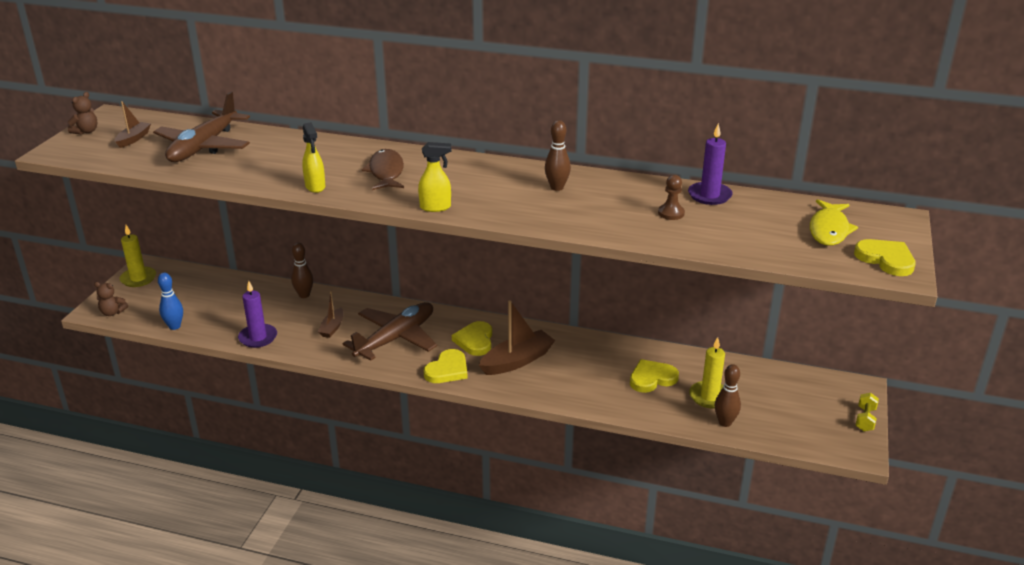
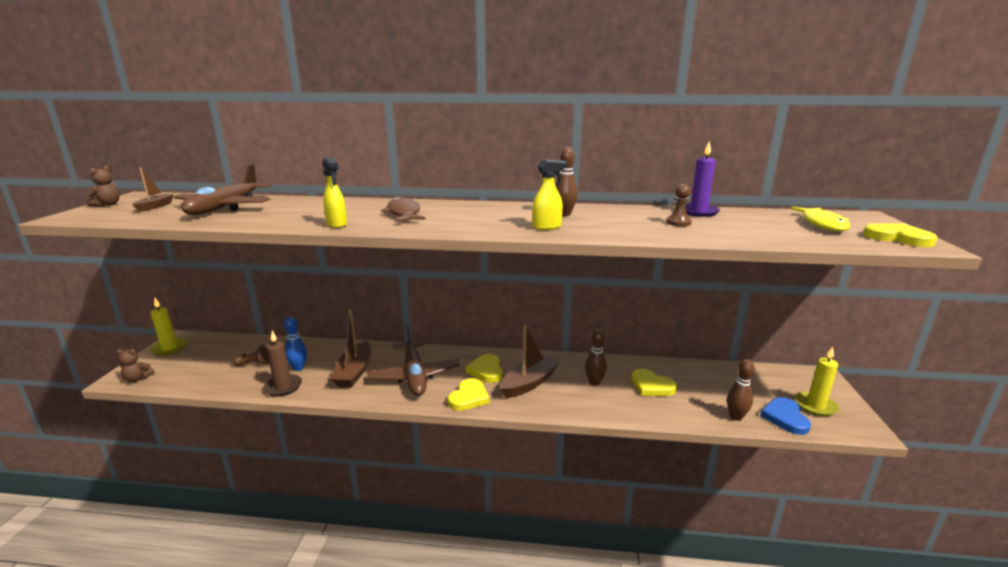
camera: 10 degrees left, 10 degrees down
(174, 326) = (200, 385): blue bowling pin -> blue bowling pin (298, 368)
(227, 307) = (253, 364): none -> brown pawn
(258, 337) = (283, 387): purple candle -> brown candle
(304, 295) = (326, 348): brown bowling pin -> brown bowling pin (594, 382)
(332, 328) = (354, 372): brown boat -> brown boat, size x1.79
(395, 338) = (414, 375): brown plane -> brown plane turned 135 degrees clockwise
(436, 207) = (460, 230): yellow spray bottle -> yellow spray bottle (547, 227)
(652, 378) = (651, 386): yellow heart -> yellow heart turned 105 degrees counterclockwise
(709, 397) = (708, 396): yellow candle -> yellow candle (815, 406)
(779, 429) = (785, 417): none -> blue heart
(865, 419) = (847, 400): yellow dumbbell -> none

